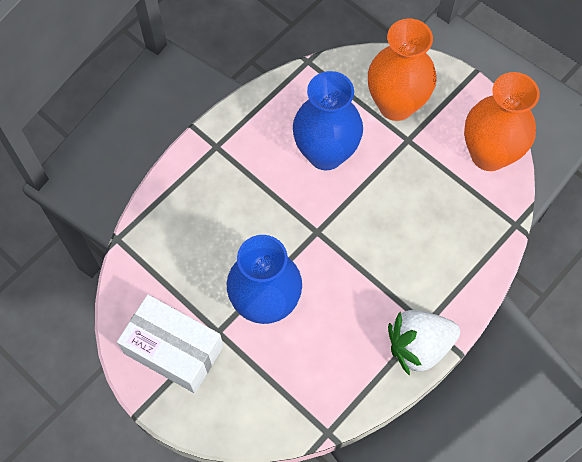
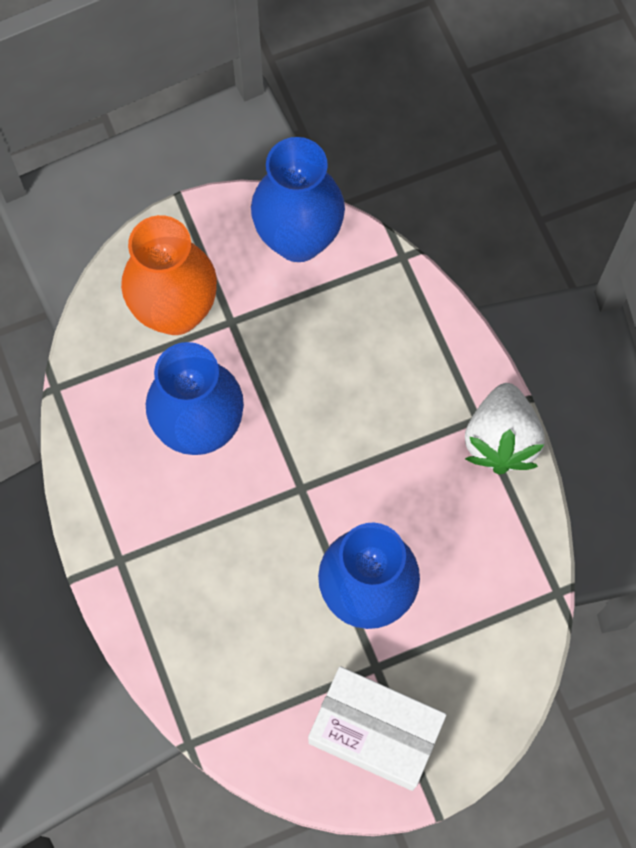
camera: 65 degrees left, 5 degrees up
(173, 350) = (375, 732): white box -> white box turned 60 degrees clockwise
(489, 154) = (298, 239): orange vase -> blue vase

